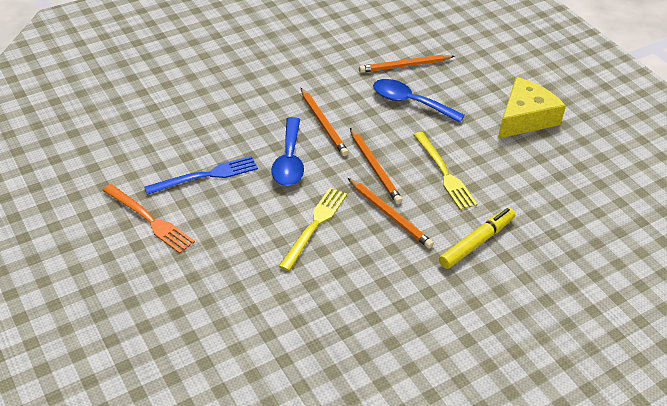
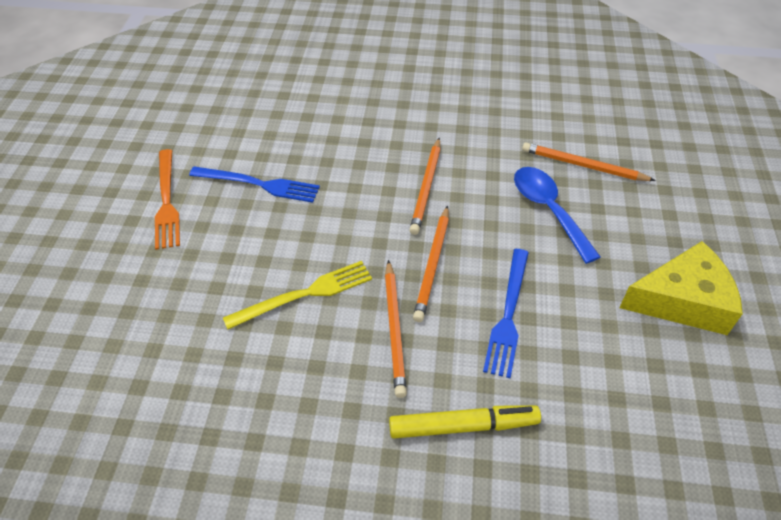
camera: 40 degrees right, 5 degrees up
(289, 160) = (352, 209): blue spoon -> none
(444, 173) = (508, 315): yellow fork -> blue fork

